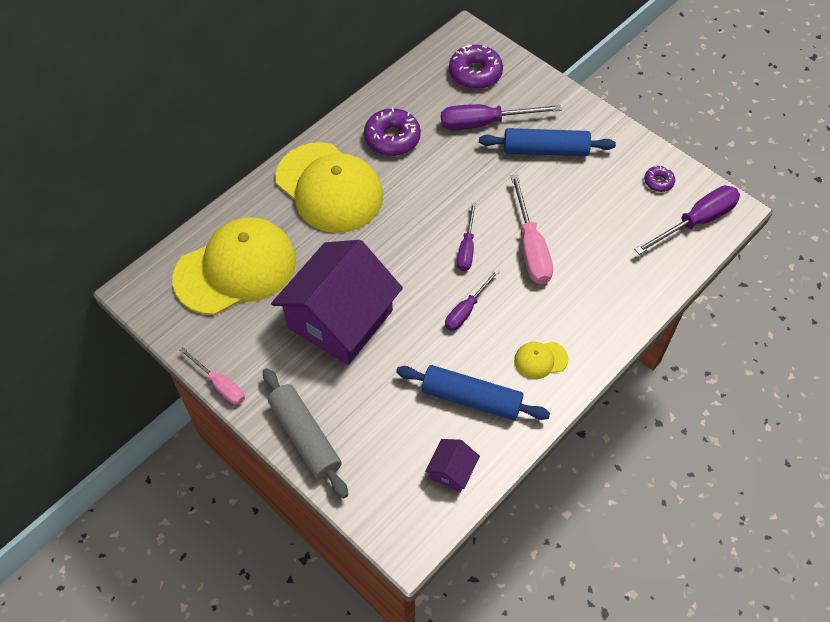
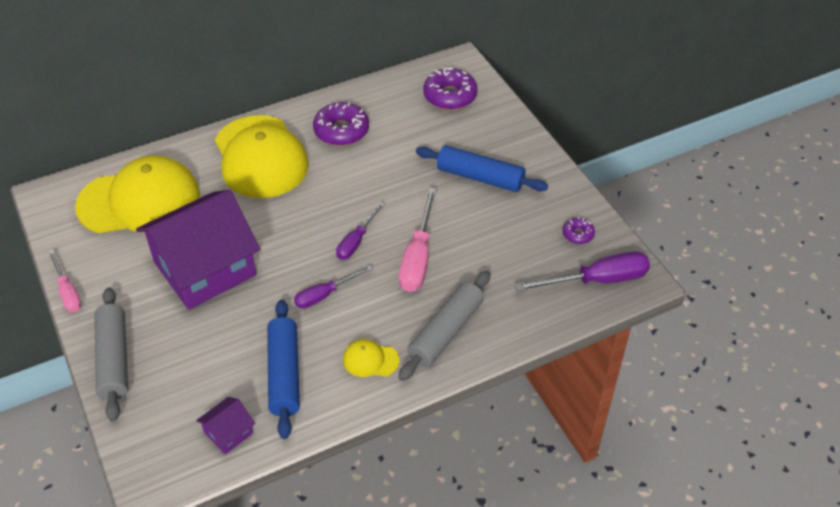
camera: 20 degrees right, 10 degrees down
(471, 398) = (284, 374): blue rolling pin -> blue rolling pin turned 45 degrees clockwise
(485, 123) = (435, 140): purple screwdriver -> none
(592, 311) = (446, 332): none -> grey rolling pin

